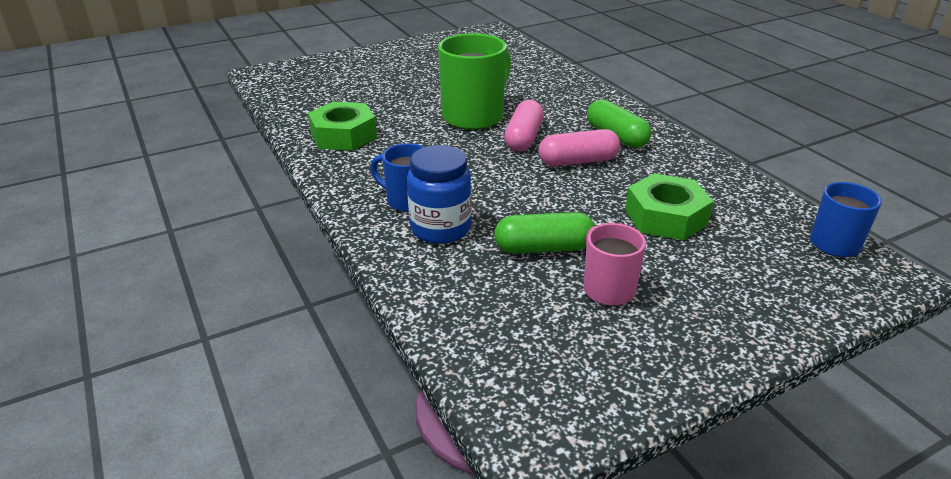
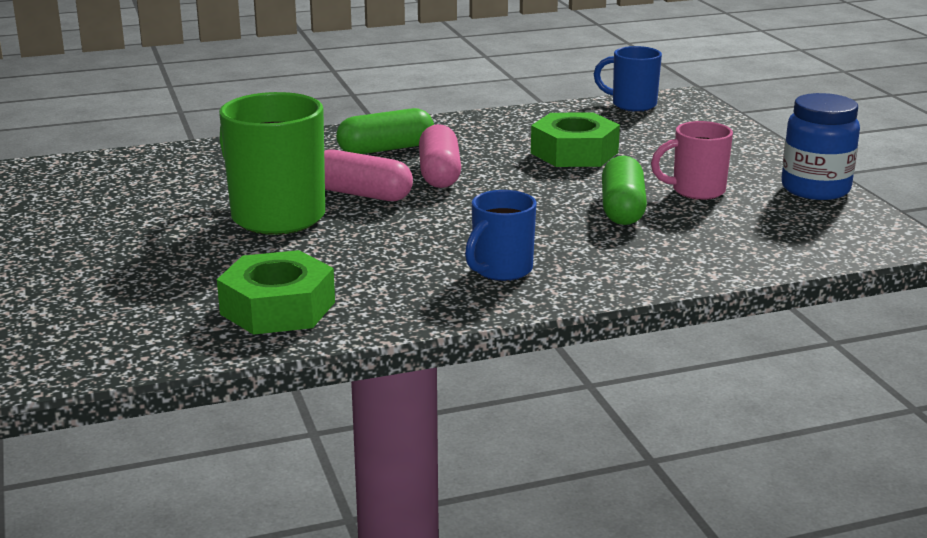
camera: 80 degrees left, 10 degrees down
(440, 228) = (572, 255): blue jar -> blue jar (815, 189)

